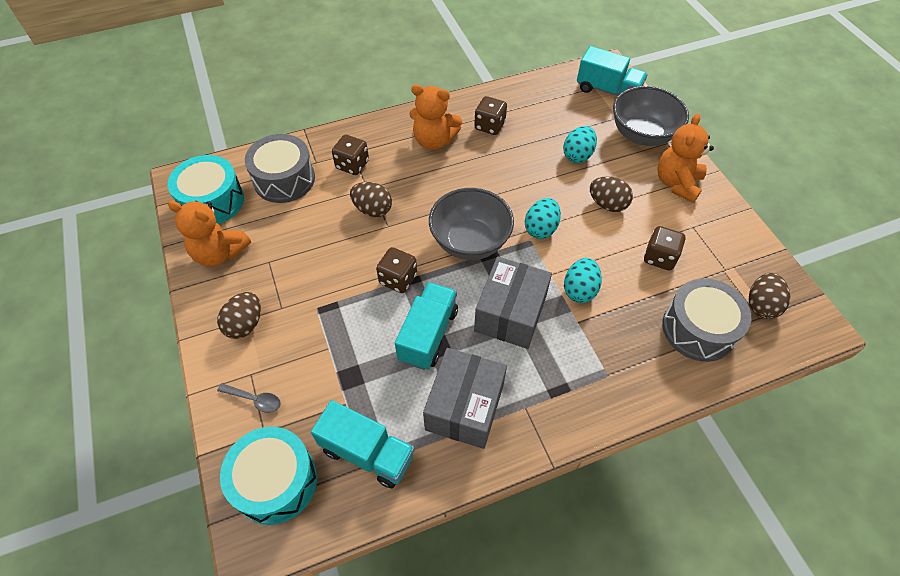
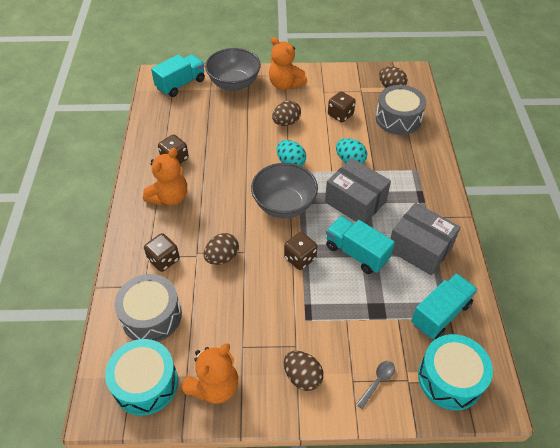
camera: 70 degrees left, 5 degrees down
(577, 155) = (234, 121): turquoise egg -> none

